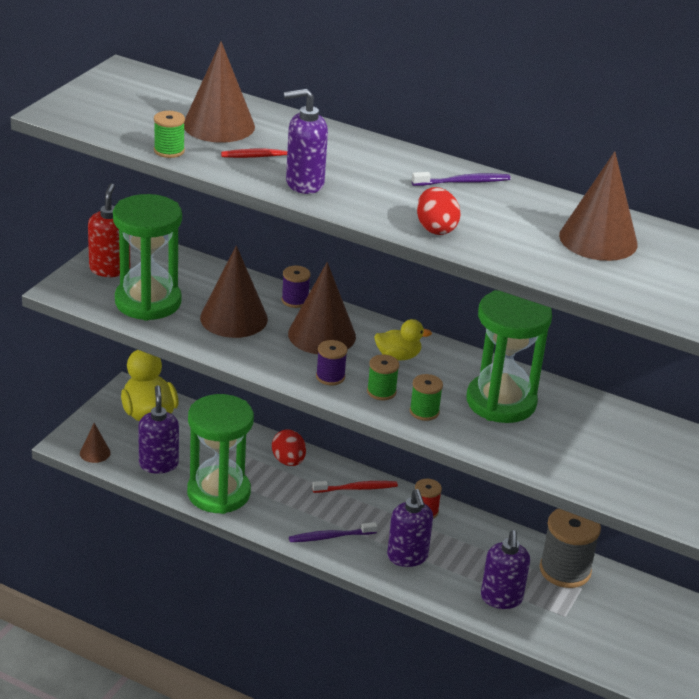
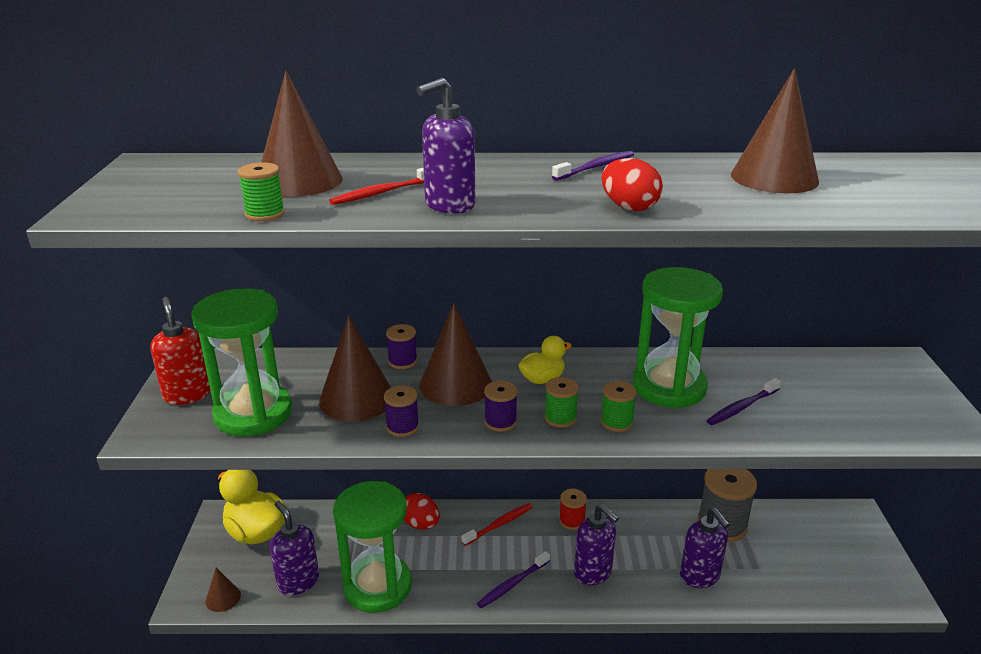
camera: 25 degrees left, 5 degrees down
(251, 353) = (402, 427): none -> purple spool
(546, 440) = (742, 407): none -> purple toothbrush

